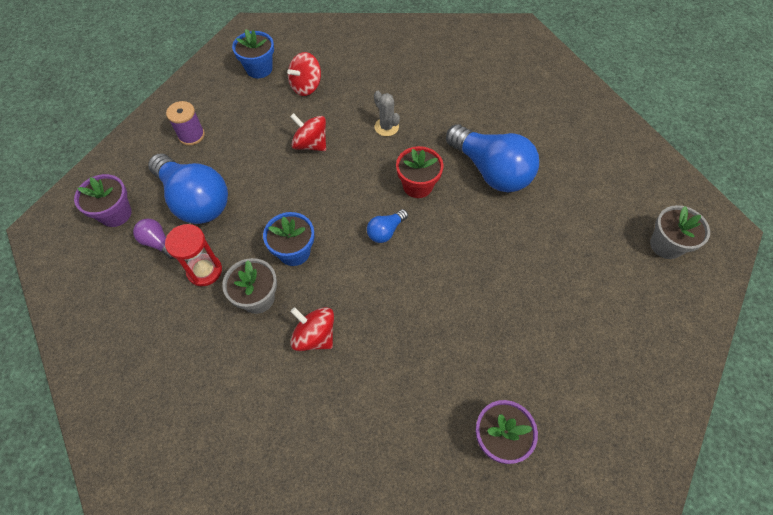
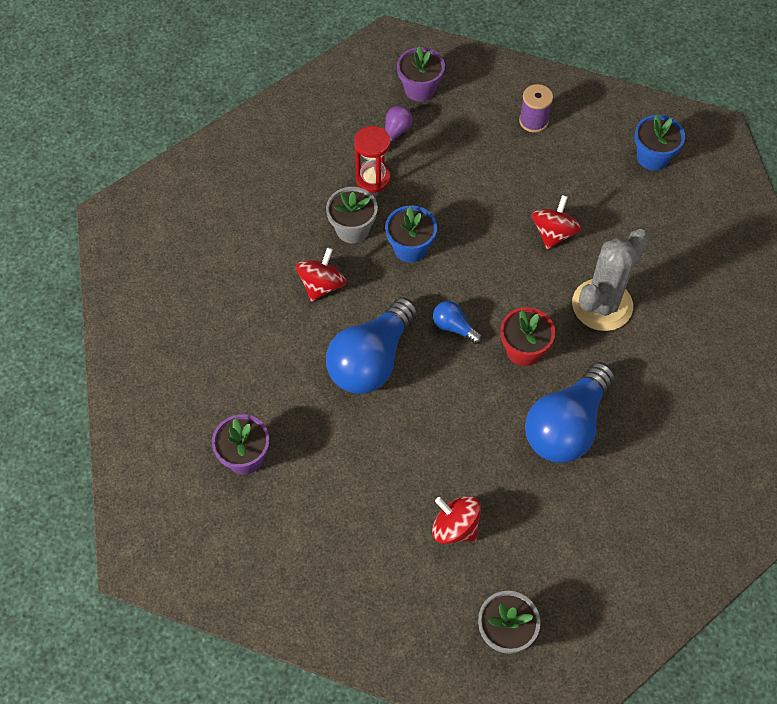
camera: 80 degrees right, 0 degrees up
(195, 200) = (451, 148): blue light bulb -> blue light bulb (371, 360)
(306, 86) = (640, 210): red spinning top -> red spinning top (455, 527)
(386, 127) = (602, 305): grey cactus -> grey cactus, size x2.01

